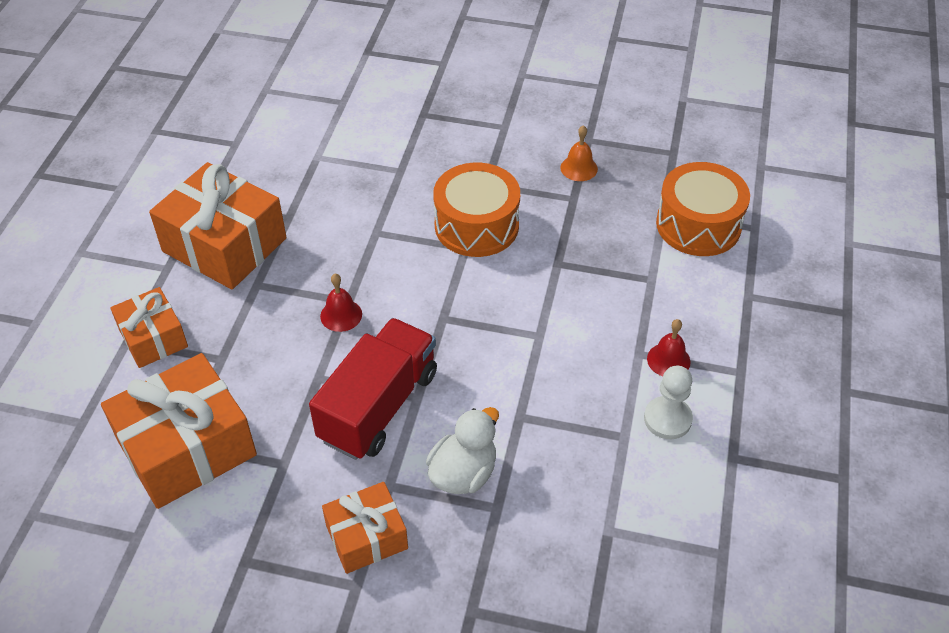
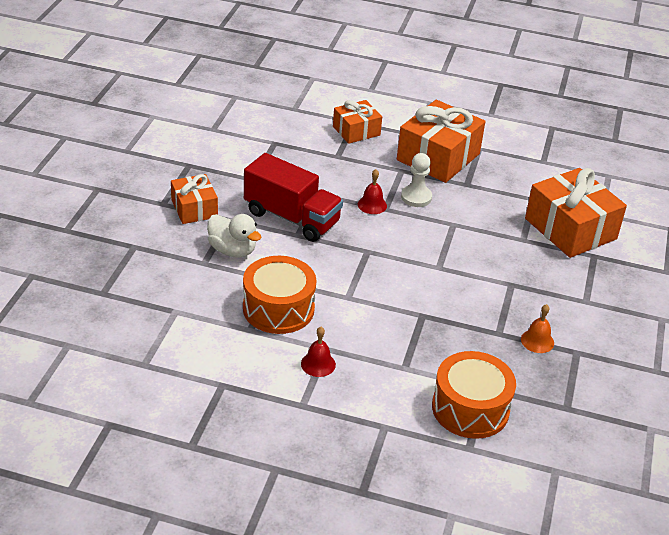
camera: 90 degrees right, 10 degrees down
(187, 448) = (270, 144): orange gift -> orange gift (570, 229)
(476, 225) = (463, 275): orange drum -> orange drum (278, 308)
(667, 419) = (262, 354): white pawn -> white pawn (416, 197)

